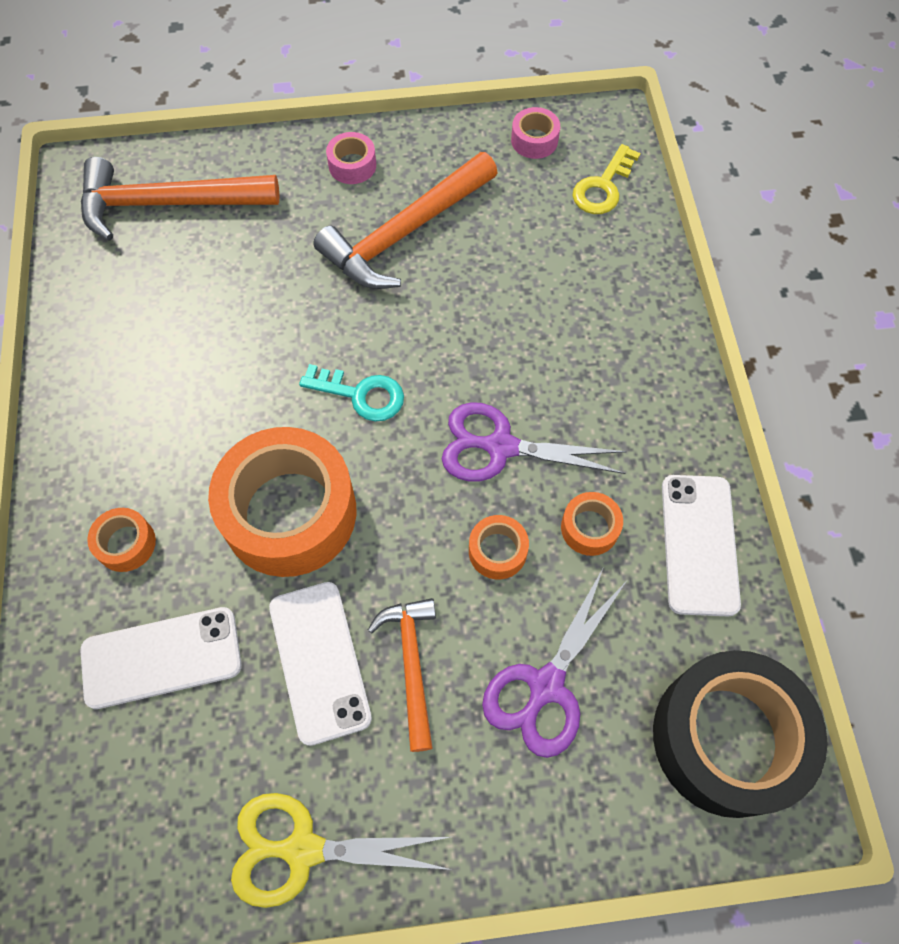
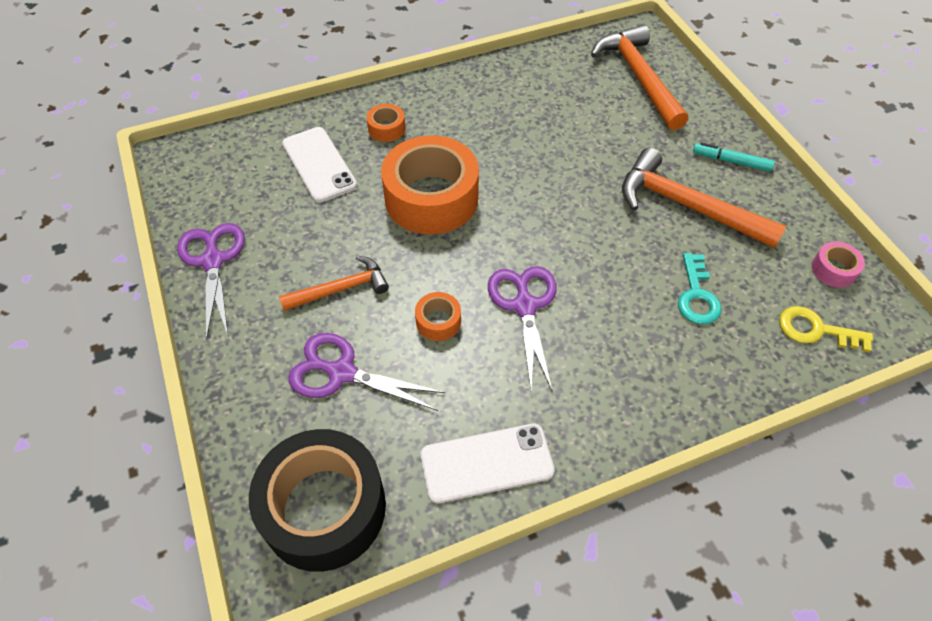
camera: 75 degrees right, 10 degrees down
(303, 849) = (213, 261): yellow scissors -> purple scissors
(319, 661) = (332, 239): white phone -> none
(352, 165) = (731, 161): pink tape -> turquoise marker
(361, 394) = (535, 213): turquoise key -> turquoise key (697, 295)
(589, 528) = (476, 379): orange tape -> none

